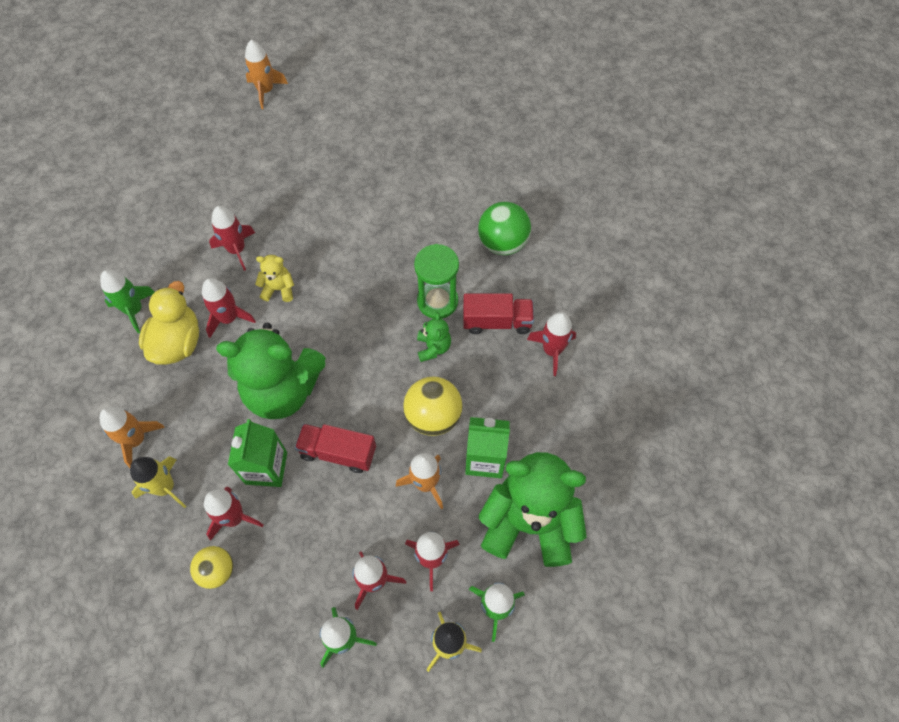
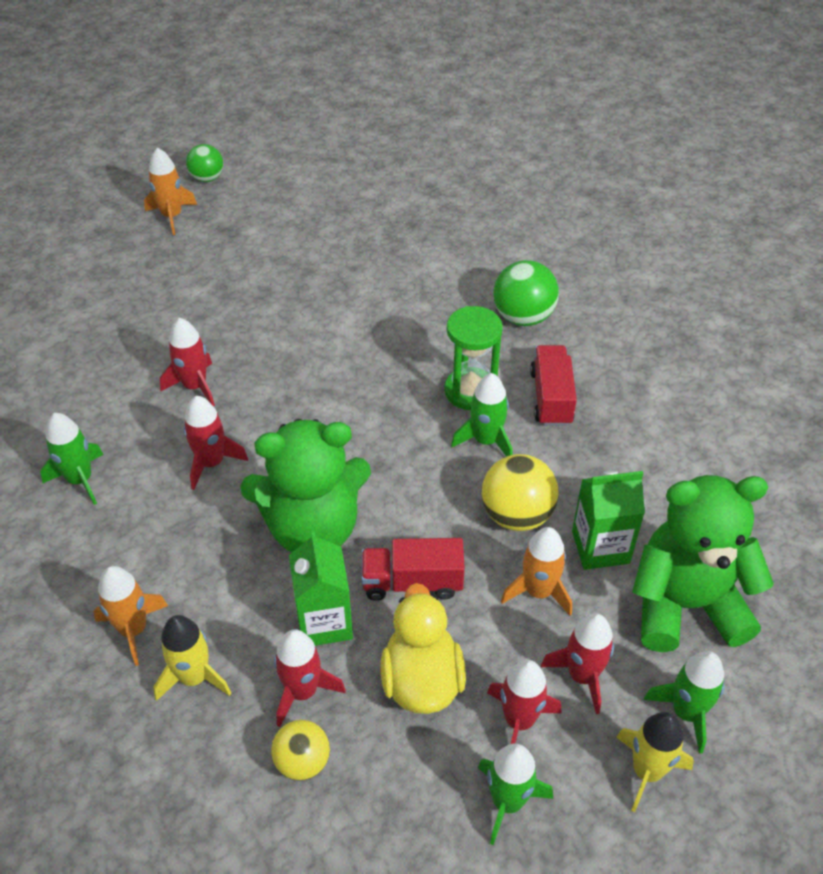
camera: 15 degrees left, 15 degrees down
(178, 342) = (152, 504): yellow duck -> yellow duck (421, 680)
(279, 289) = (265, 418): yellow teddy bear -> none
(303, 60) = (207, 178): none -> green ball
(433, 347) = (486, 440): green teddy bear -> green rocket
(497, 322) = (551, 398): red truck -> red truck turned 75 degrees counterclockwise
(552, 350) = (629, 414): red rocket -> none

